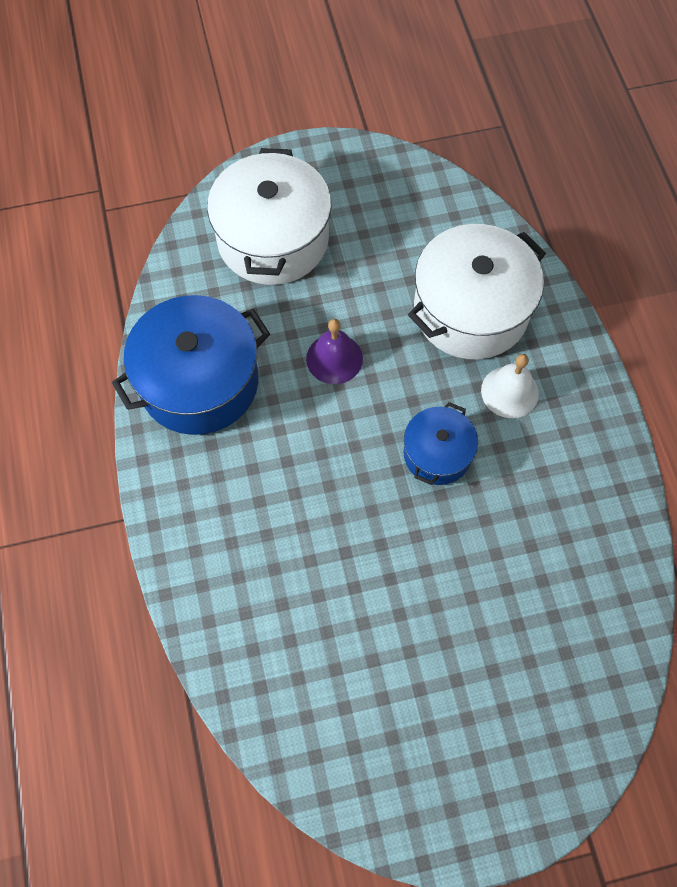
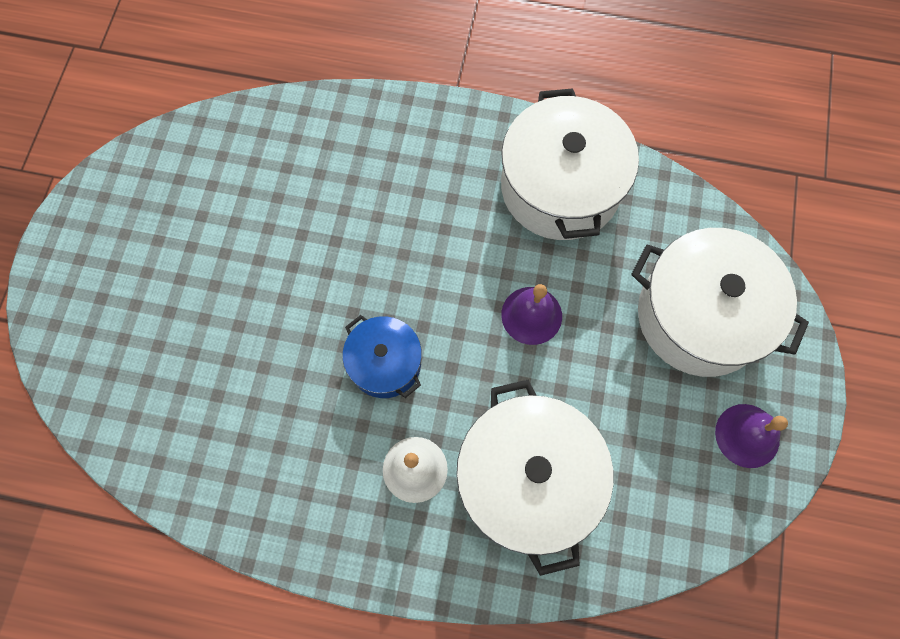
camera: 115 degrees right, 5 degrees up
(199, 382) = (560, 187): blue pot -> white pot
(355, 181) = (747, 435): none -> purple bell

